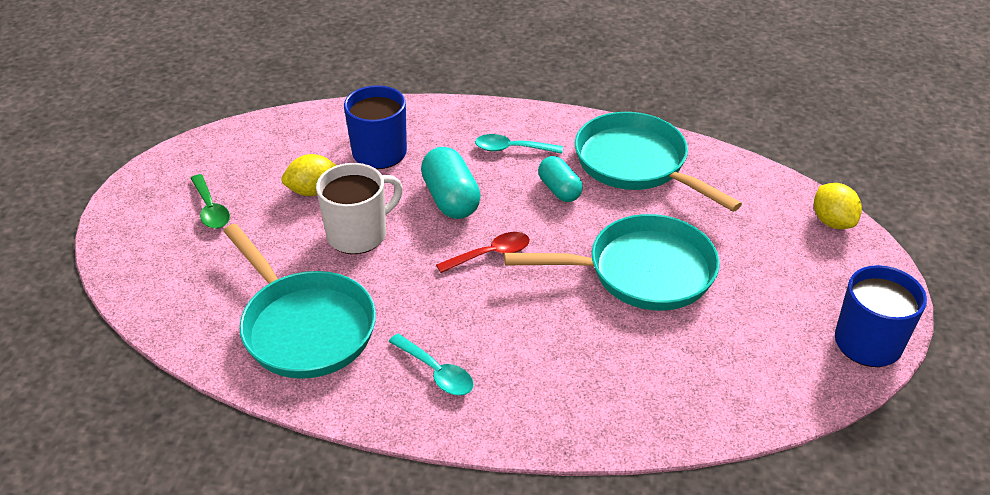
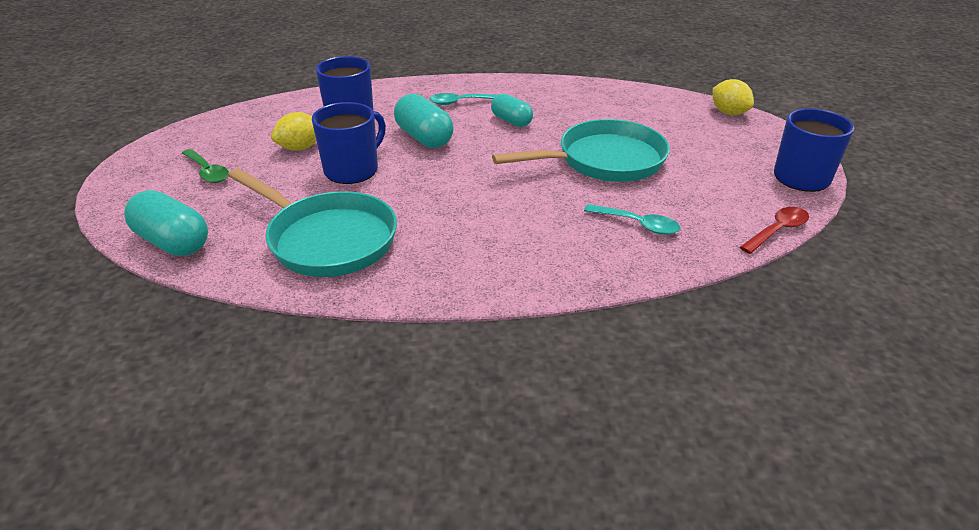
camera: 15 degrees left, 5 degrees down
(157, 300) = (173, 242): none -> turquoise capsule
(359, 234) = (353, 170): white mug -> blue mug
(436, 372) = (464, 252): turquoise spoon -> turquoise spoon (637, 224)
(490, 254) = (474, 167): red spoon -> red spoon (777, 231)
(636, 164) = (564, 99): turquoise pan -> none

